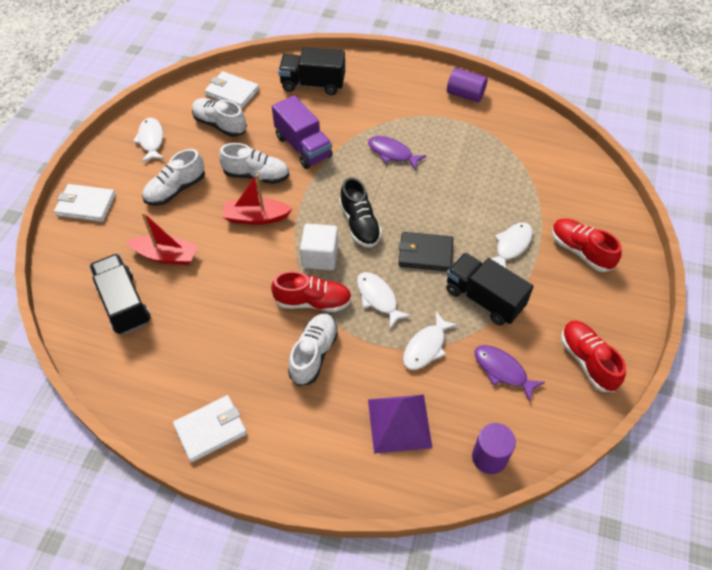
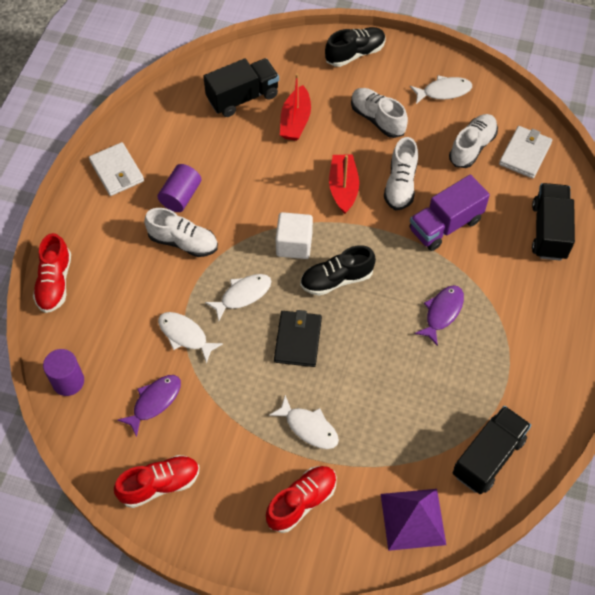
camera: 90 degrees right, 5 degrees up
(86, 205) = (355, 53): white wallet -> black shoe
(313, 301) = (240, 240): red shoe -> red shoe (55, 283)
(399, 423) = (108, 310): purple pyramid -> purple pyramid (413, 519)
(465, 95) = (553, 399): purple cylinder -> purple cylinder (181, 196)
(484, 298) = (239, 392): black truck -> black truck (488, 457)

